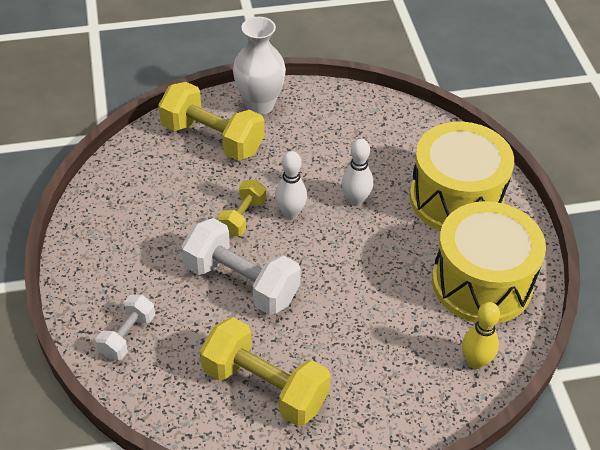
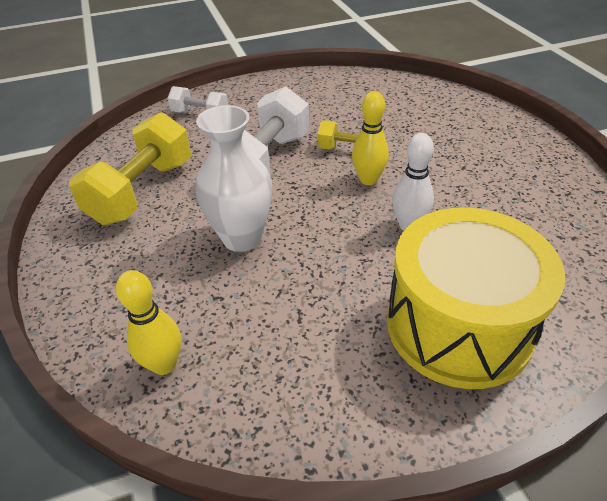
camera: 85 degrees right, 5 degrees down
(212, 138) = (448, 119): yellow dumbbell -> none
(259, 105) = (519, 139): white vase -> white vase (242, 238)
(290, 213) = (368, 180): white bowling pin -> yellow bowling pin
(482, 282) = (303, 365): yellow drum -> none

